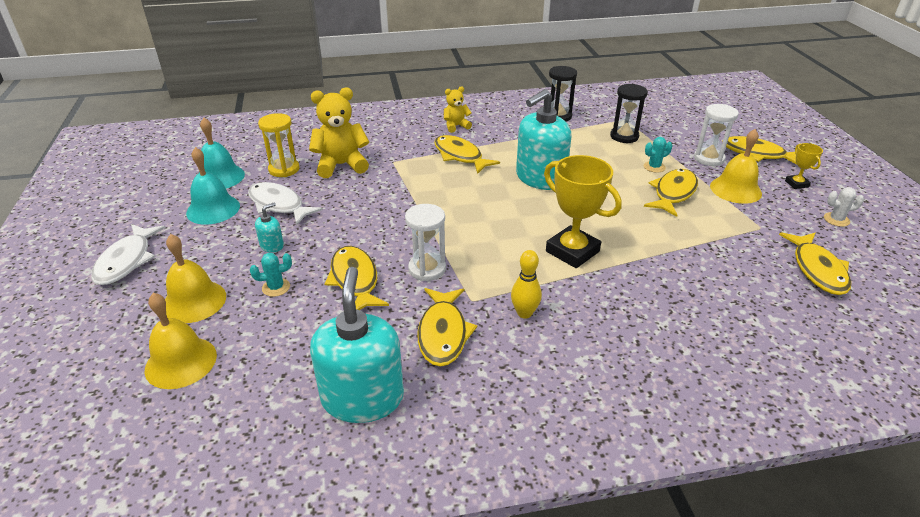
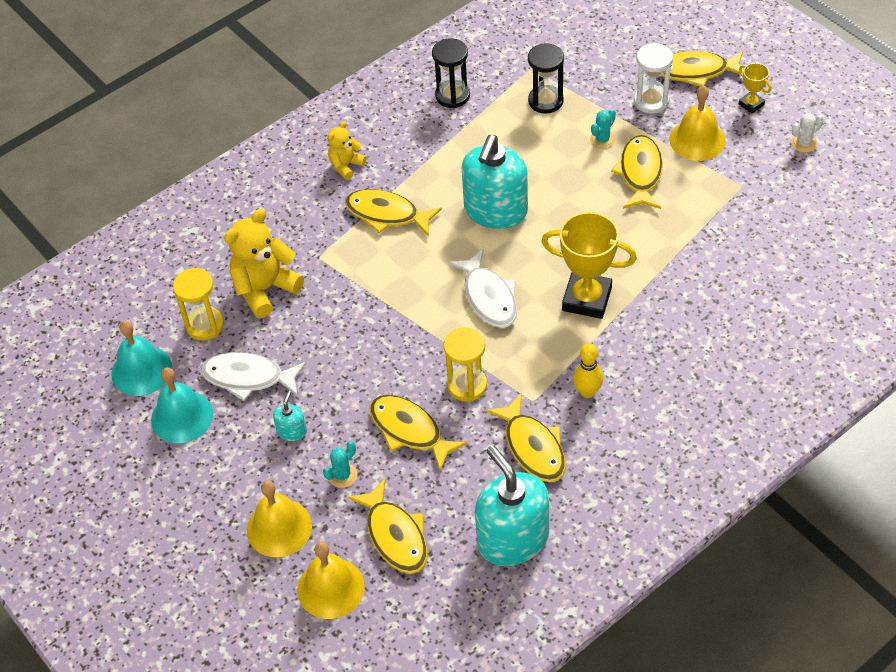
camera: 25 degrees left, 15 degrees up
(127, 261) = (161, 520): white fish -> white fish (489, 297)
(427, 269) = (467, 385): white hourglass -> yellow hourglass
(817, 270) = (808, 220): yellow fish -> yellow fish (395, 535)

